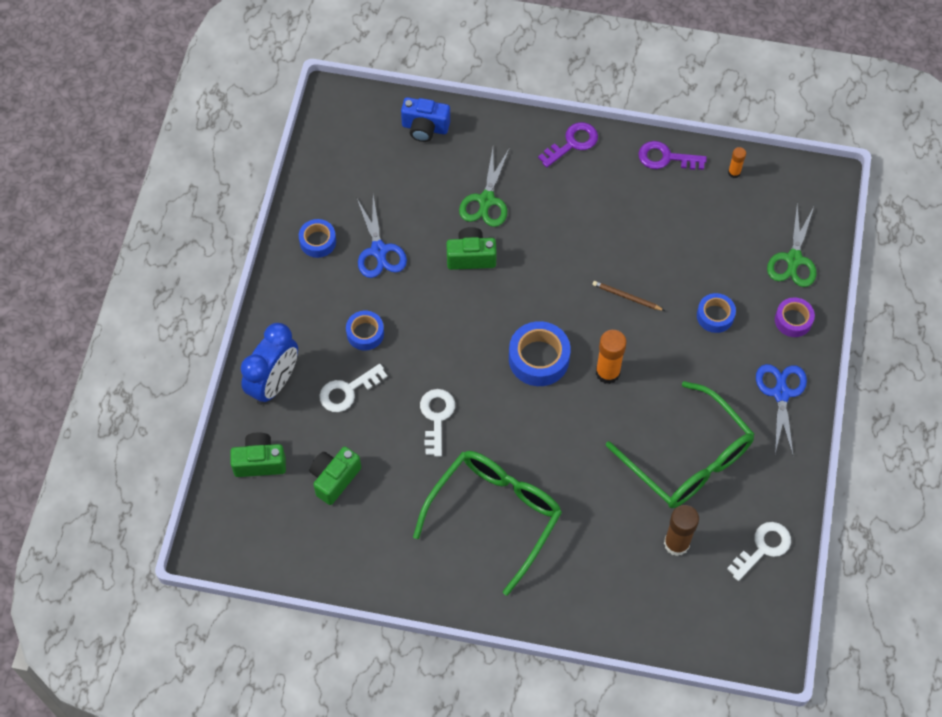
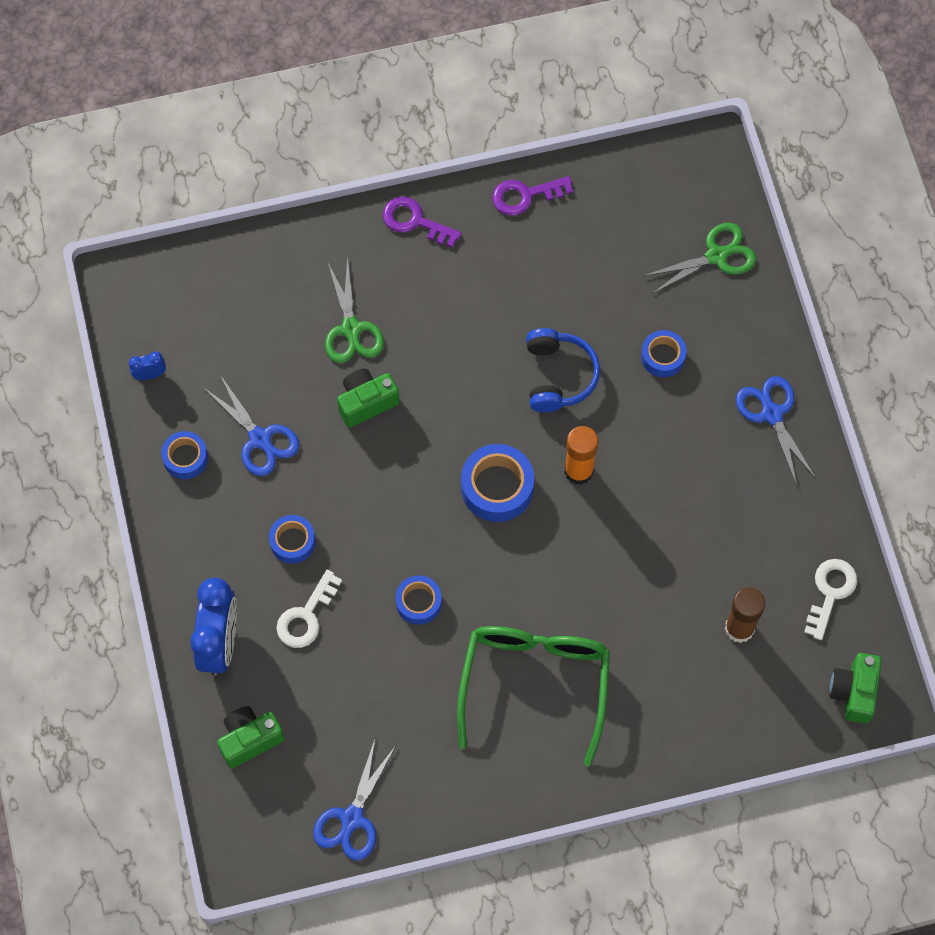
camera: 25 degrees left, 5 degrees up
(306, 553) = (352, 818): none -> blue scissors
(322, 173) = (150, 375): none -> blue clock
(334, 479) = (341, 721): green camera -> green camera (853, 692)
(425, 128) = (240, 272): blue camera -> none
(436, 417) = (418, 602): white key -> blue tape
(572, 143) = (415, 221): purple key -> purple key turned 90 degrees counterclockwise
(626, 297) = (558, 376): brown pencil -> blue headphones
(688, 459) = (709, 530): green glasses -> none
(734, 172) = (607, 182): orange glue stick -> none
(793, 259) = (716, 256): green scissors -> green scissors turned 105 degrees counterclockwise
(793, 320) = (747, 326): purple tape -> none

